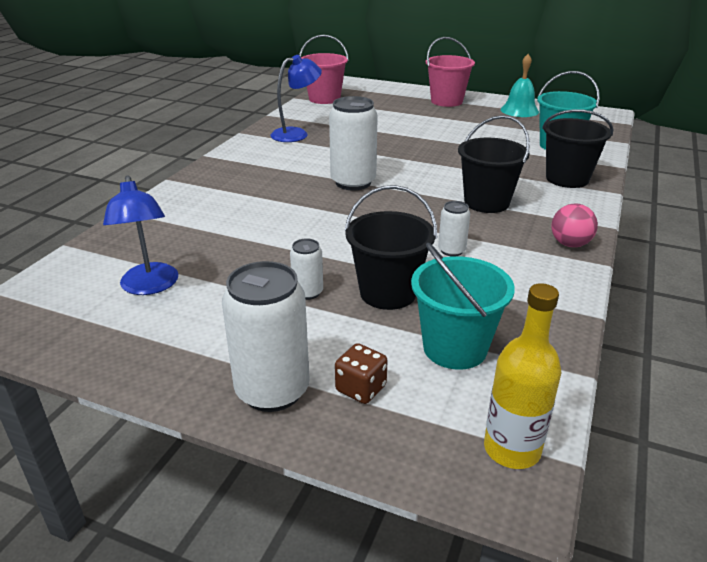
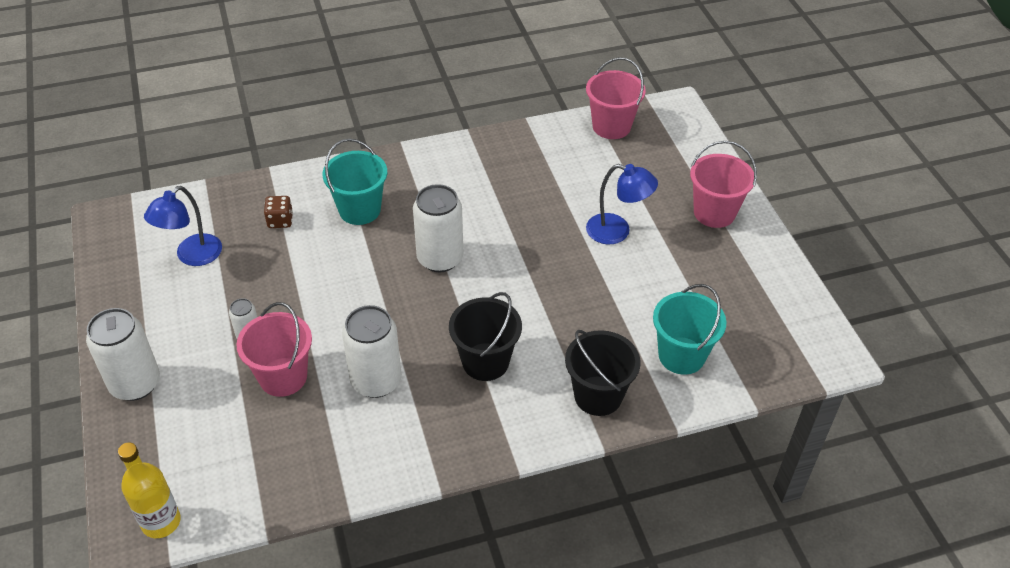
camera: 50 degrees right, 15 degrees up
(296, 134) = (503, 164): blue lamp -> blue lamp (617, 231)
(361, 388) = (166, 423): brown dice -> brown dice (280, 221)
(388, 293) = (283, 377): black bucket -> pink bucket
(451, 250) = (376, 381): white can -> white can, size x1.97
(454, 348) = (243, 447): turquoise bucket -> turquoise bucket (359, 210)
(519, 110) = (756, 281): turquoise bell -> none
(570, 244) = (455, 450): pink ball -> none

